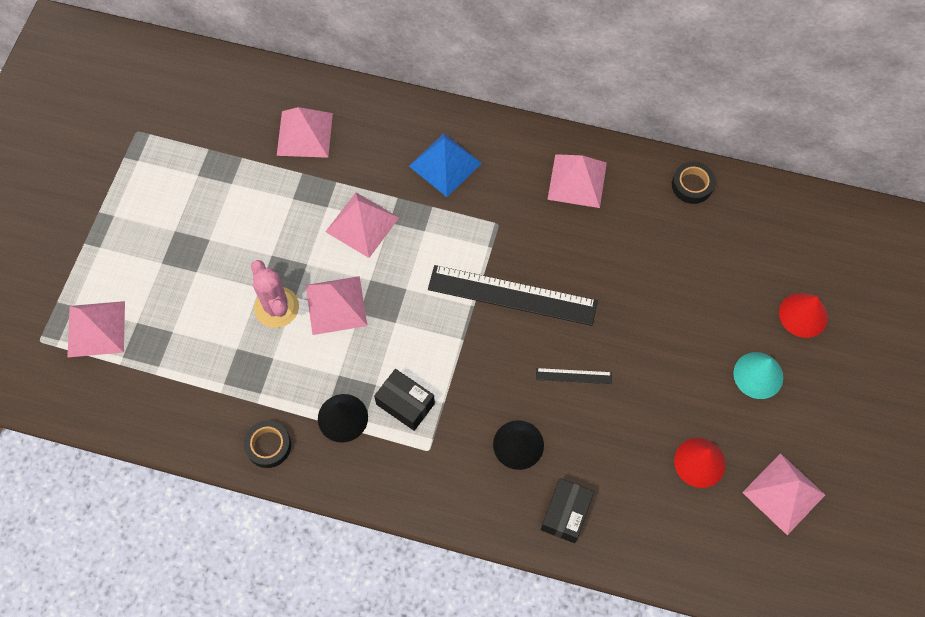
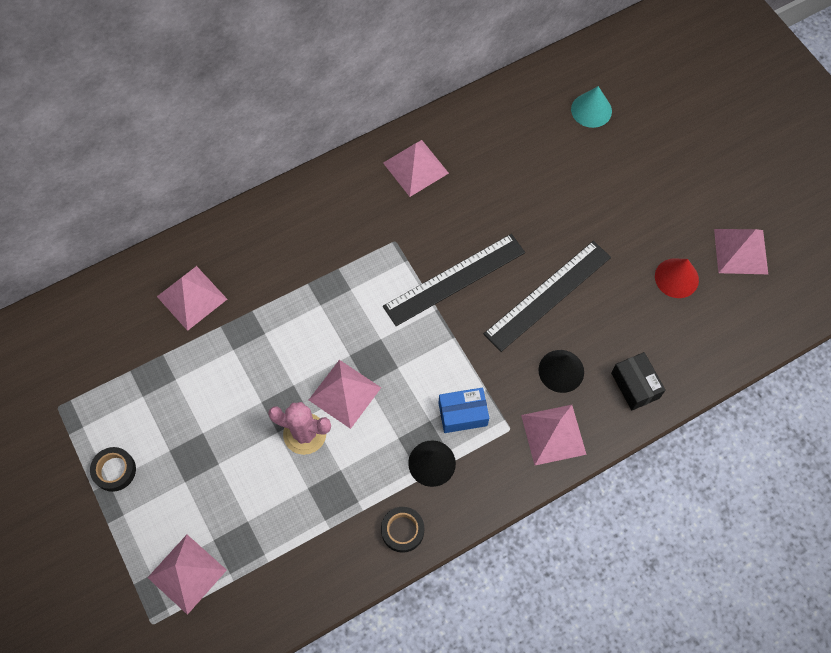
camera: 45 degrees left, 0 degrees up
(362, 224) = (303, 323): pink pyramid -> pink pyramid (553, 434)
(405, 404) = (462, 414): black box -> blue box
(445, 164) = (316, 232): blue pyramid -> none
(573, 376) = (548, 295): black ruler -> black ruler, size x2.28
(692, 185) = (490, 109): black tape -> black tape (114, 470)
(758, 375) = (653, 193): turquoise cone -> turquoise cone (591, 110)
(803, 315) = (639, 132): red cone -> none

